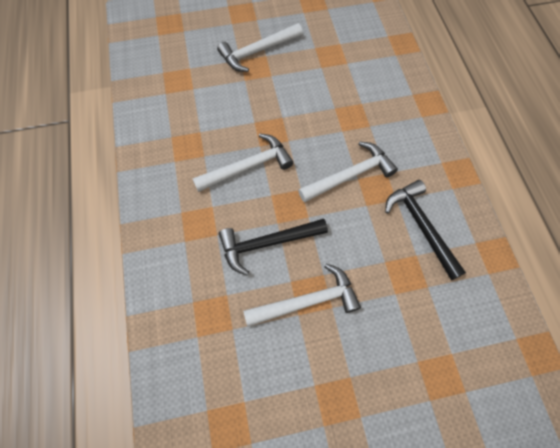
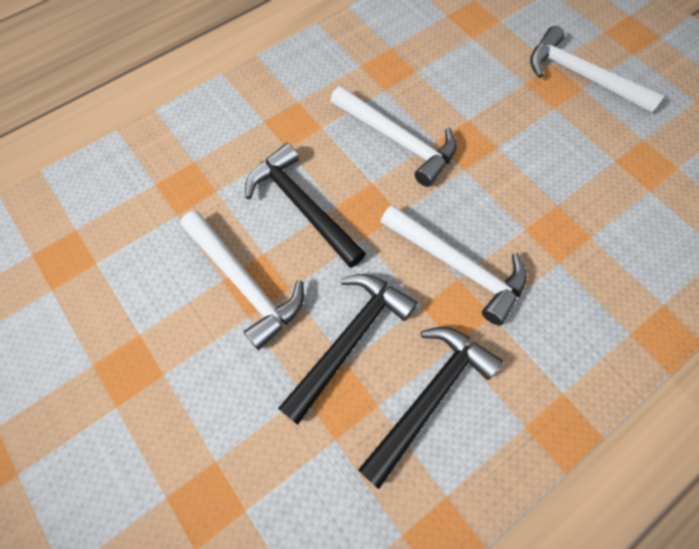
camera: 65 degrees right, 0 degrees up
(371, 253) = (350, 340): none -> black hammer

